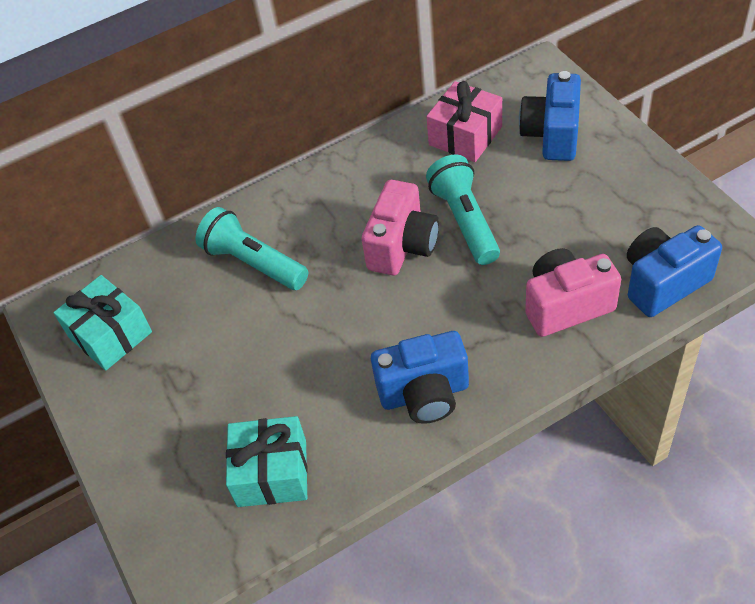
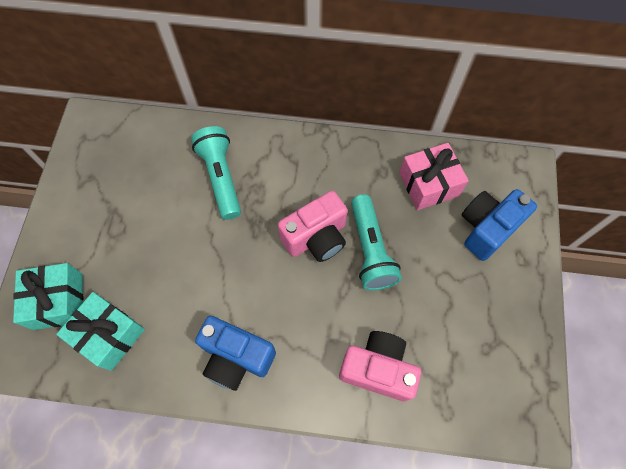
camera: 30 degrees right, 15 degrees up
(110, 335) = (105, 164): turquoise gift -> turquoise gift (58, 301)
(464, 221) = (370, 250): turquoise flashlight -> turquoise flashlight turned 150 degrees clockwise
(663, 283) = (456, 407): blue camera -> none

